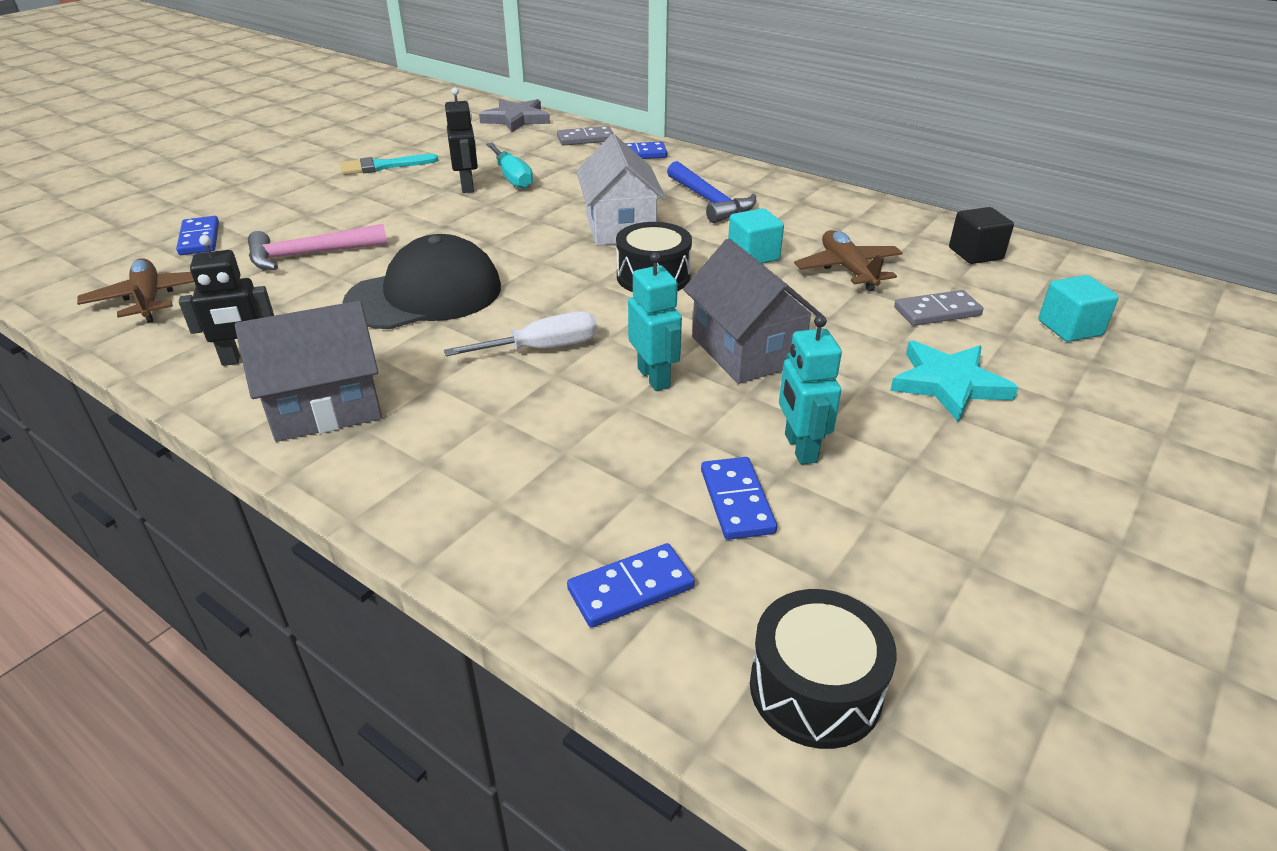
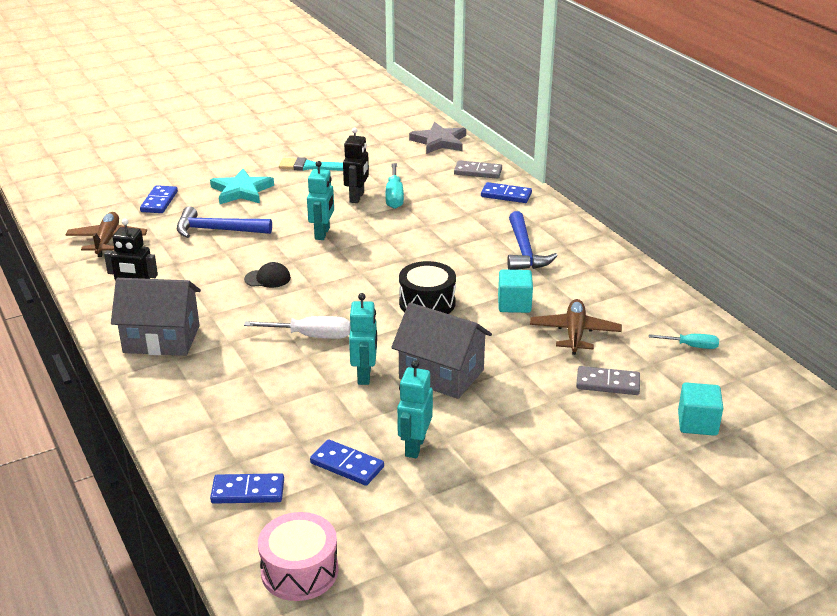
camera: 25 degrees right, 5 degrees down
(309, 255) = (217, 230): pink hammer -> blue hammer
(425, 295) = (267, 278): black cap -> black cap, size x0.41
(456, 231) = (322, 234): none -> turquoise robot
(620, 227) = (438, 257): white house -> none
(737, 501) = (347, 465): blue domino -> blue domino turned 75 degrees counterclockwise
(746, 351) = (441, 374): grey house -> grey house turned 60 degrees counterclockwise
(815, 689) = (299, 571): black drum -> pink drum
(948, 384) = (557, 436): turquoise star -> turquoise star (241, 191)
(975, 254) = (691, 346): black cube -> turquoise screwdriver

